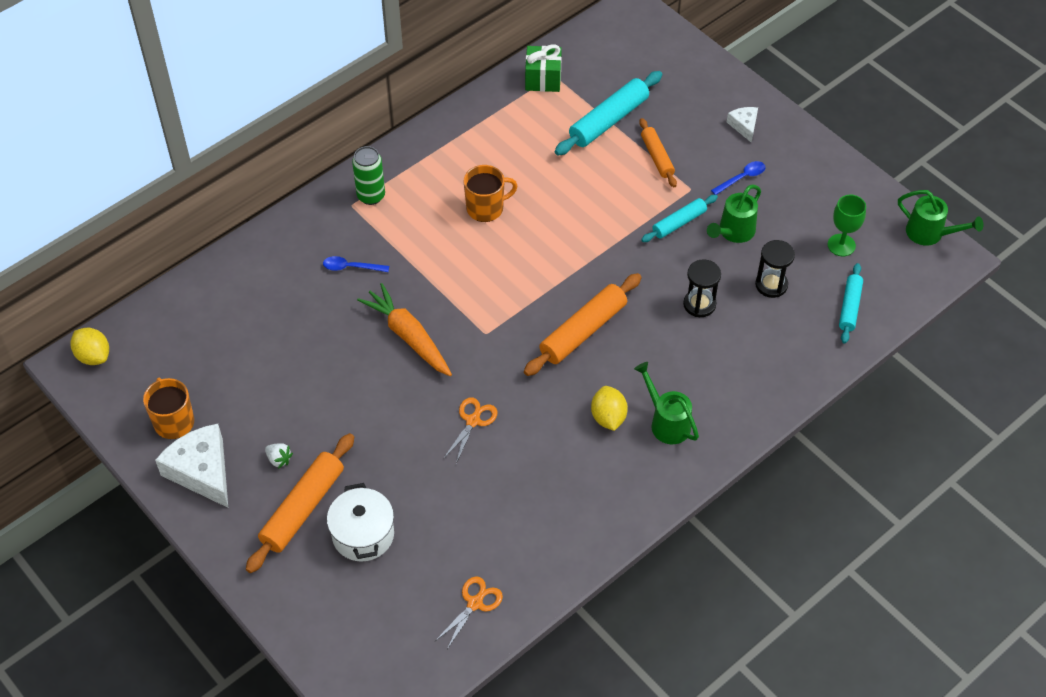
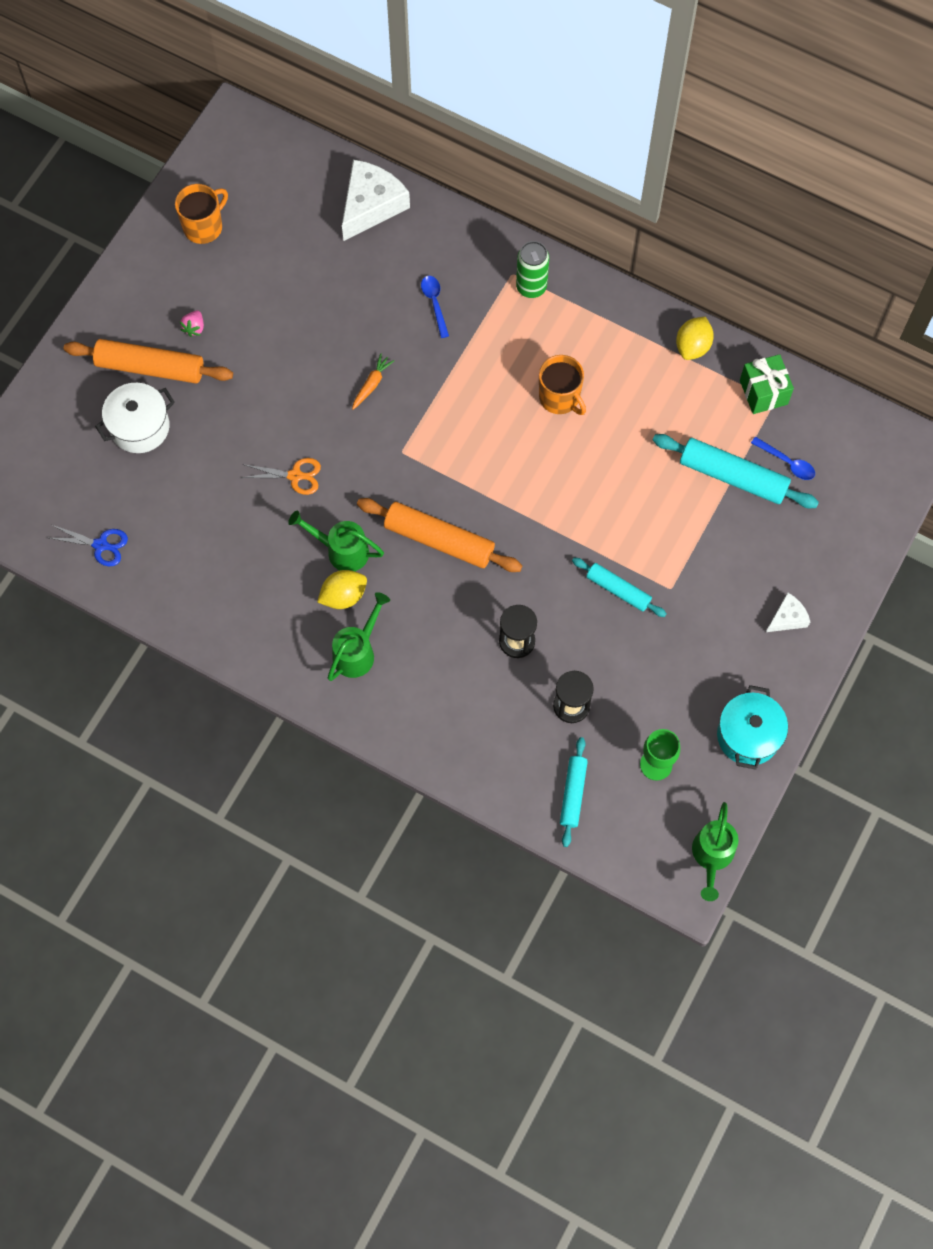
camera: 70 degrees right, 15 degrees up
(93, 356) = (250, 133): yellow lemon -> yellow lemon (692, 346)
(202, 471) = (160, 271): white cheese -> white cheese (371, 205)
(279, 459) = (194, 328): white strawberry -> pink strawberry
(408, 336) = (372, 384): orange carrot -> orange carrot, size x0.49
(475, 603) = (100, 545): orange scissors -> blue scissors
(657, 157) = (701, 541): orange rolling pin -> none
(733, 232) = (628, 648): green watering can -> green watering can (341, 550)
(742, 178) = (709, 636): blue spoon -> blue spoon (787, 462)
(835, 180) = (748, 735): none -> turquoise pot
(849, 307) = (573, 793): turquoise rolling pin -> turquoise rolling pin turned 75 degrees counterclockwise

